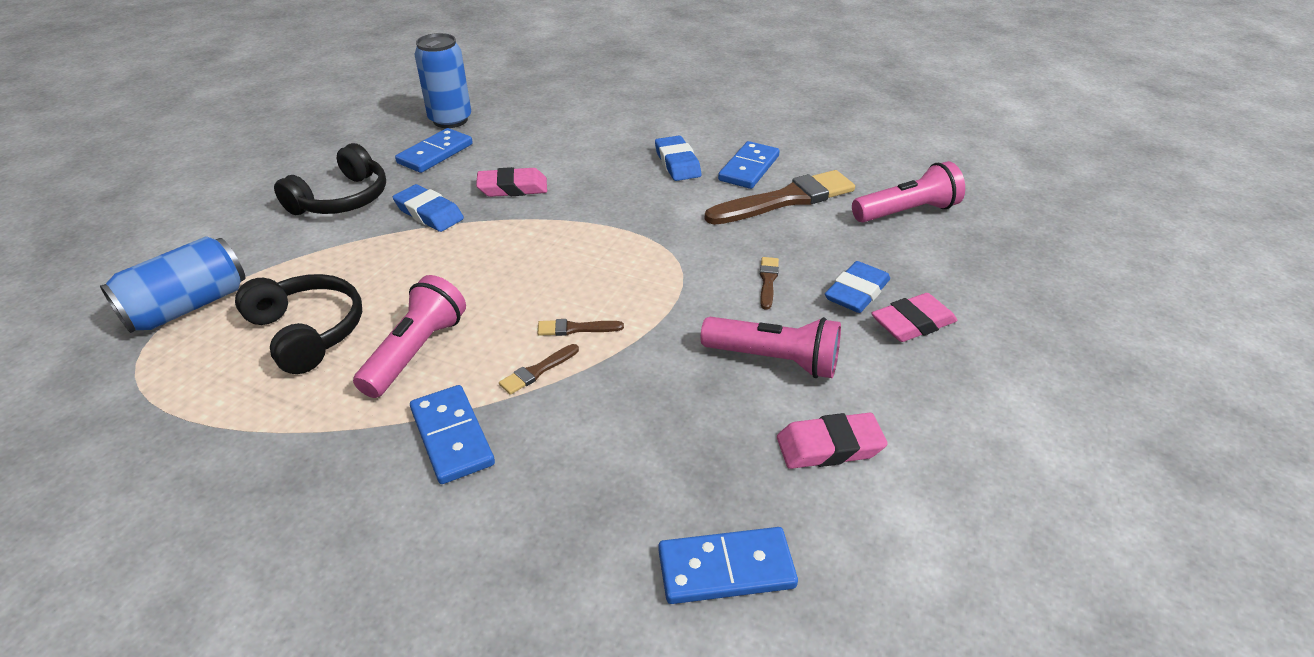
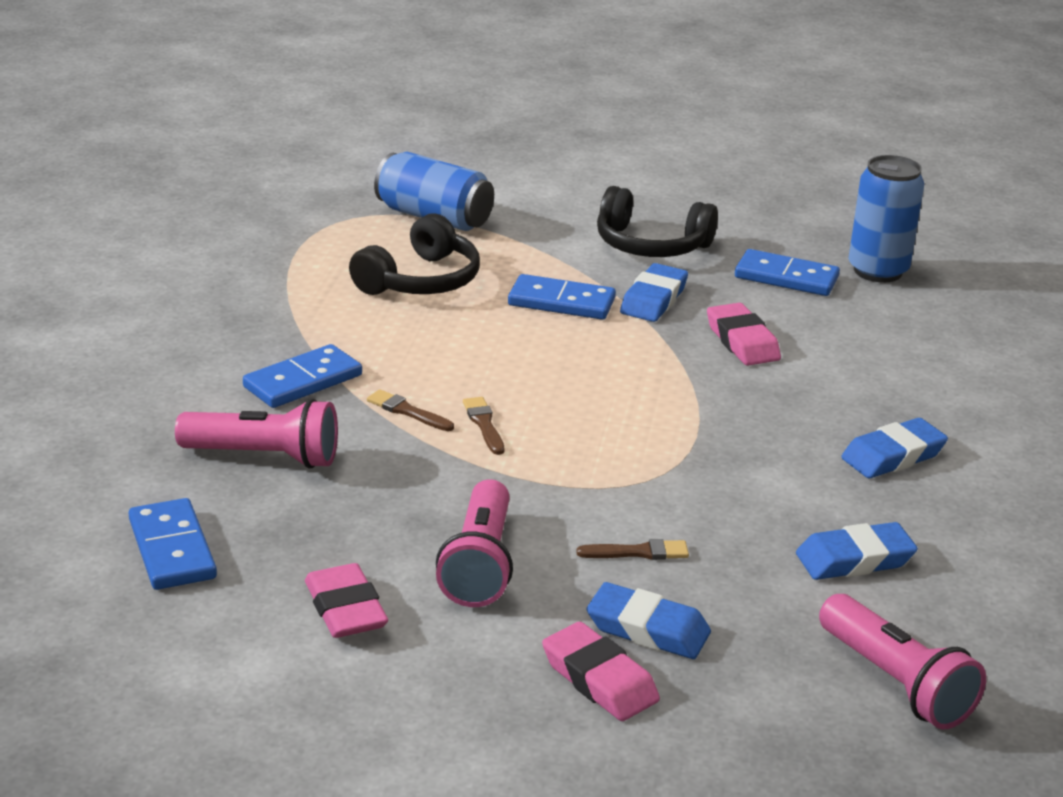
camera: 75 degrees right, 10 degrees down
(416, 351) = (412, 340): pink flashlight -> pink flashlight (264, 456)
(748, 168) = (925, 520): blue domino -> blue domino (561, 302)
(786, 200) = (854, 559): brown brush -> blue eraser

